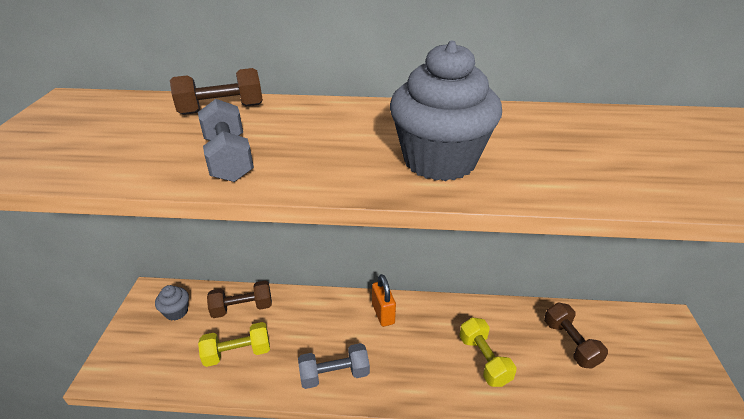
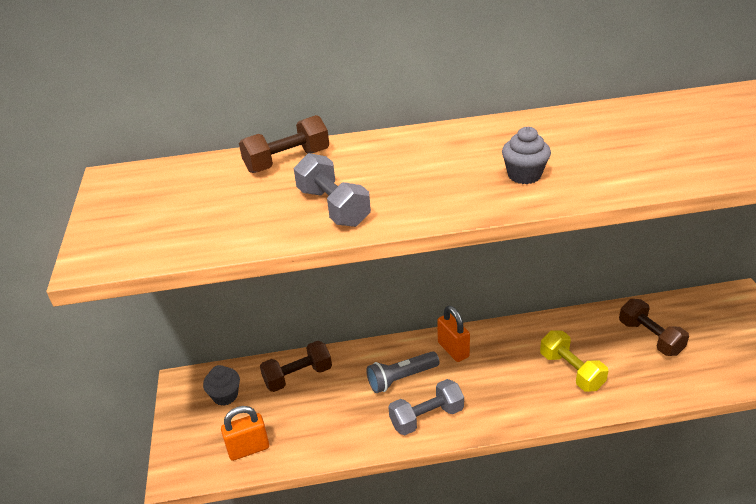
camera: 10 degrees left, 0 degrees up
(171, 366) = (248, 449): none -> orange padlock
(237, 353) = (315, 420): yellow dumbbell -> none
(327, 330) = (401, 378): none -> grey flashlight
(439, 161) = (524, 175): grey cupcake -> grey cupcake, size x0.50

